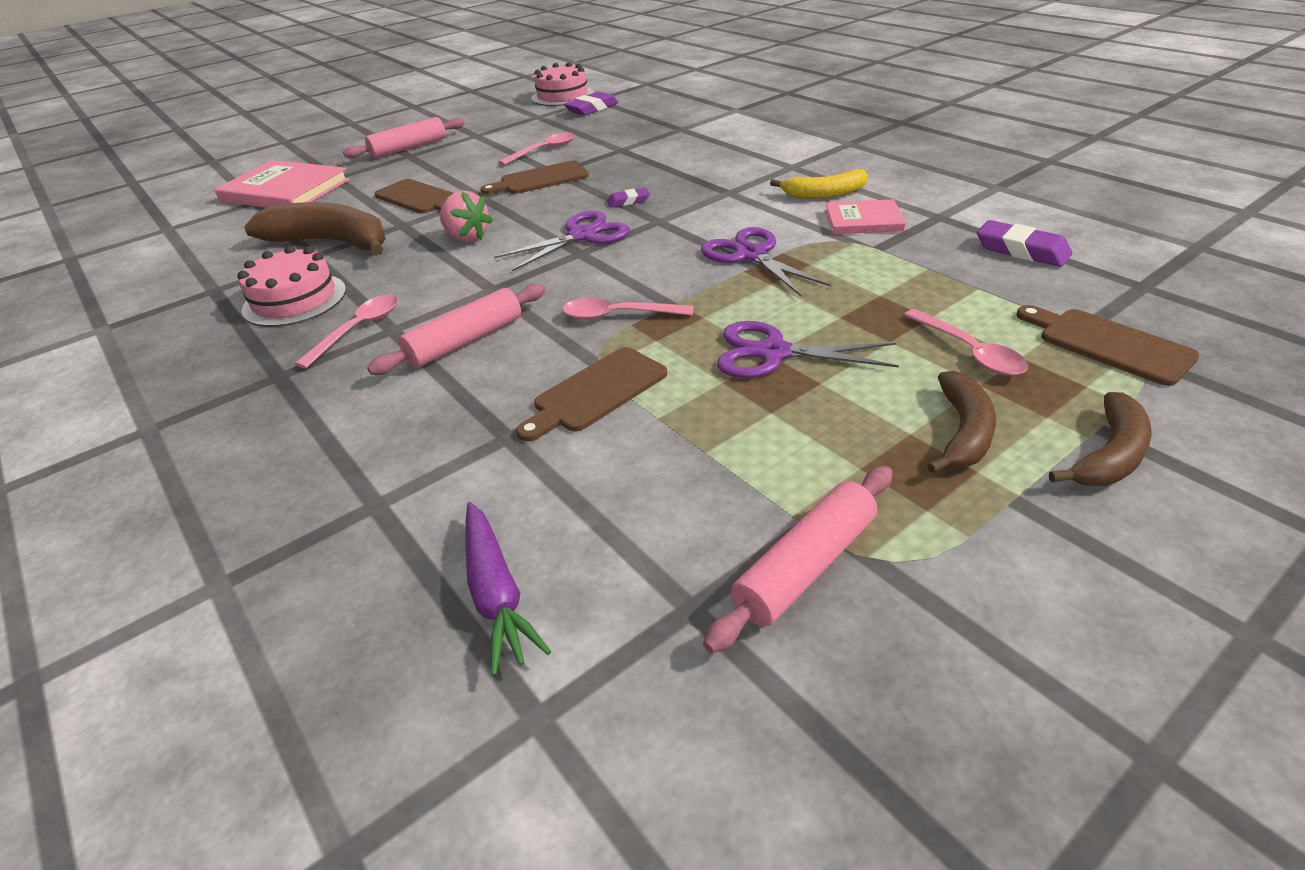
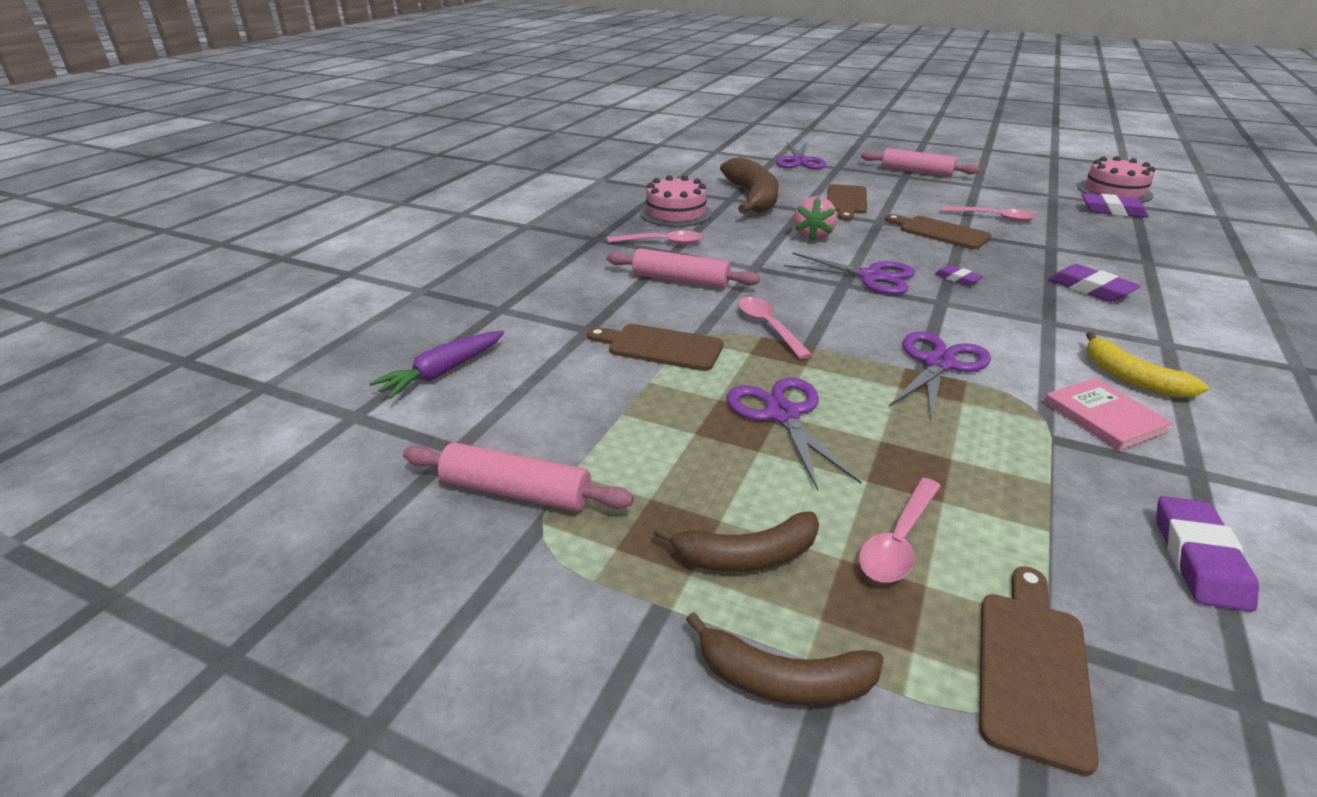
camera: 60 degrees right, 5 degrees down
(285, 190) = (799, 161): pink book -> purple scissors
(697, 161) = (1090, 289): none -> purple eraser

